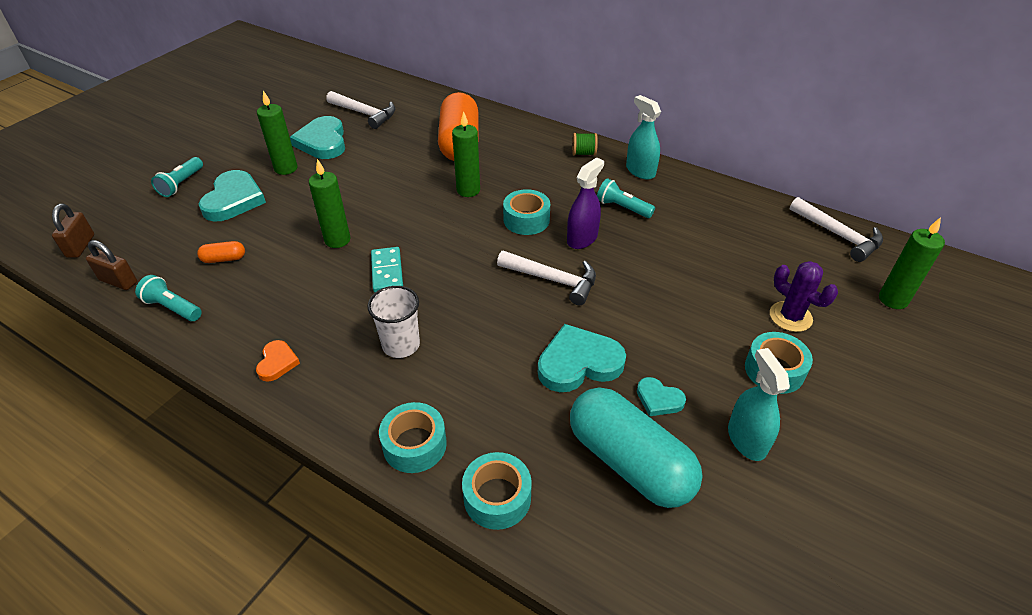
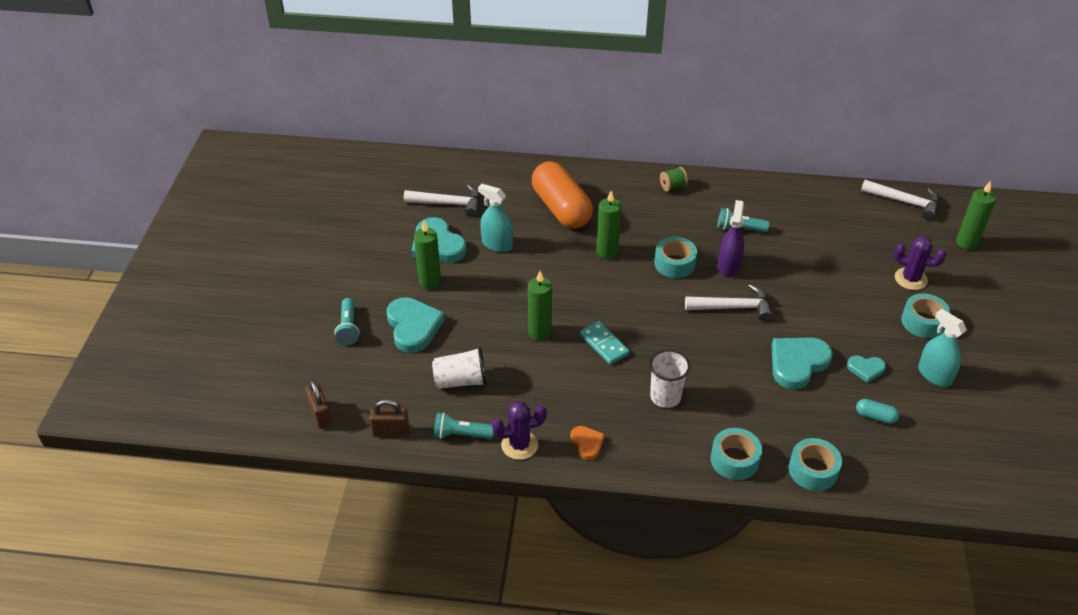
camera: 25 degrees left, 0 degrees up
(213, 338) = (519, 445): none -> purple cactus
(224, 259) = (461, 381): orange capsule -> white cup
(629, 461) = (875, 416): turquoise capsule -> turquoise capsule, size x0.40
(640, 171) = (729, 190): turquoise spray bottle -> turquoise spray bottle (497, 244)

